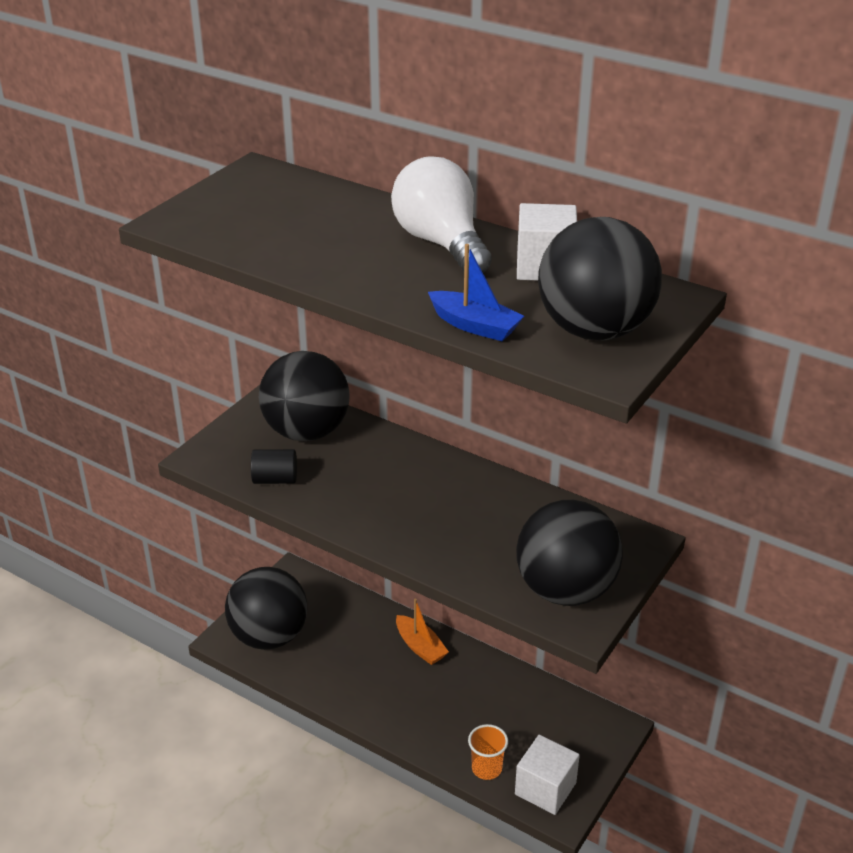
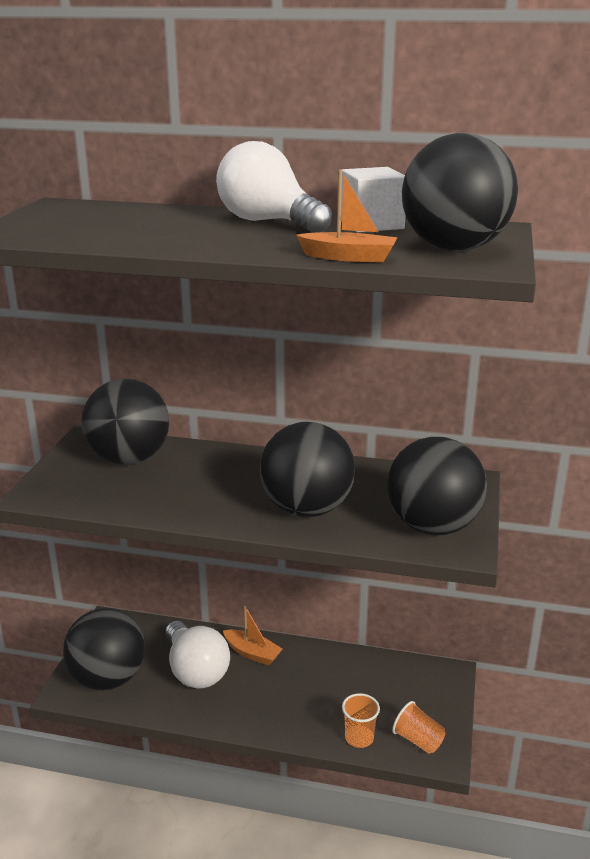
camera: 20 degrees left, 10 degrees down
(275, 479) = (118, 498): black cylinder -> none
(356, 650) = (195, 670): none -> white light bulb
(449, 537) = (307, 509): none -> black ball
(475, 325) = (349, 257): blue boat -> orange boat
(545, 788) = (418, 740): white cube -> orange cup

